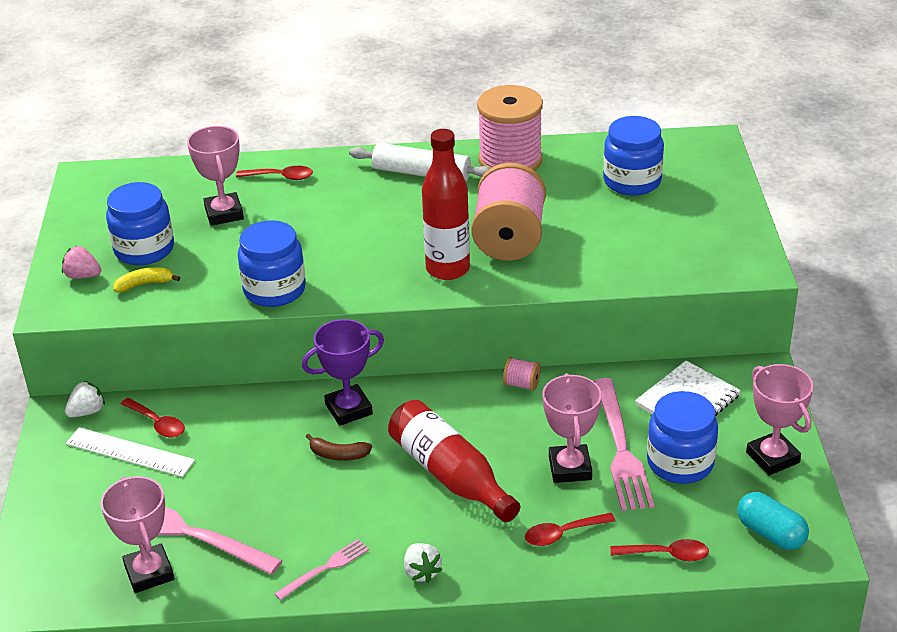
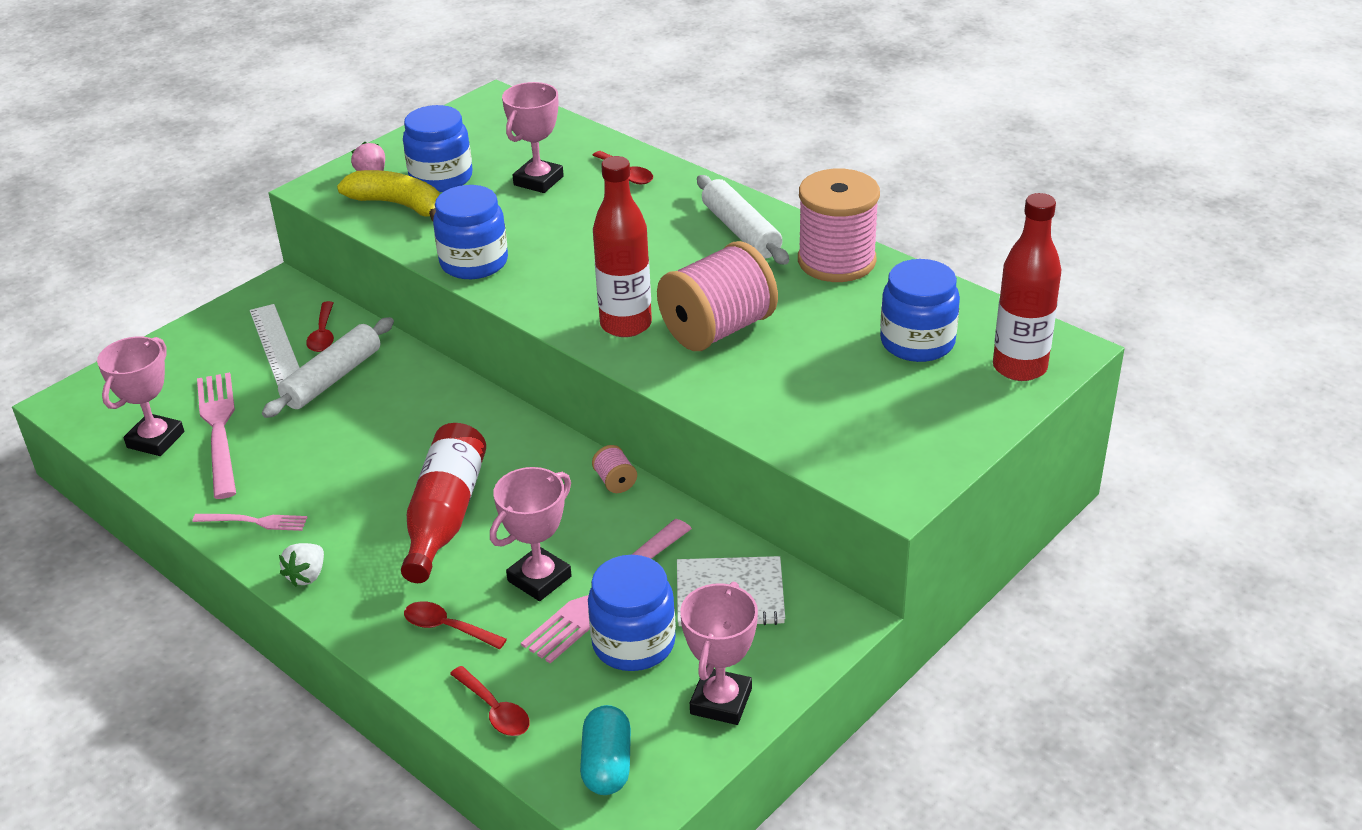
camera: 45 degrees right, 0 degrees up
(87, 412) = (296, 296): white strawberry -> none
(144, 284) = (399, 205): yellow banana -> yellow banana, size x1.86
(218, 446) = (332, 378): none -> white rolling pin
(338, 455) = (396, 442): brown banana -> none
(348, 409) = (458, 411): purple trophy -> none
(705, 164) = (1019, 367): none -> red bottle

